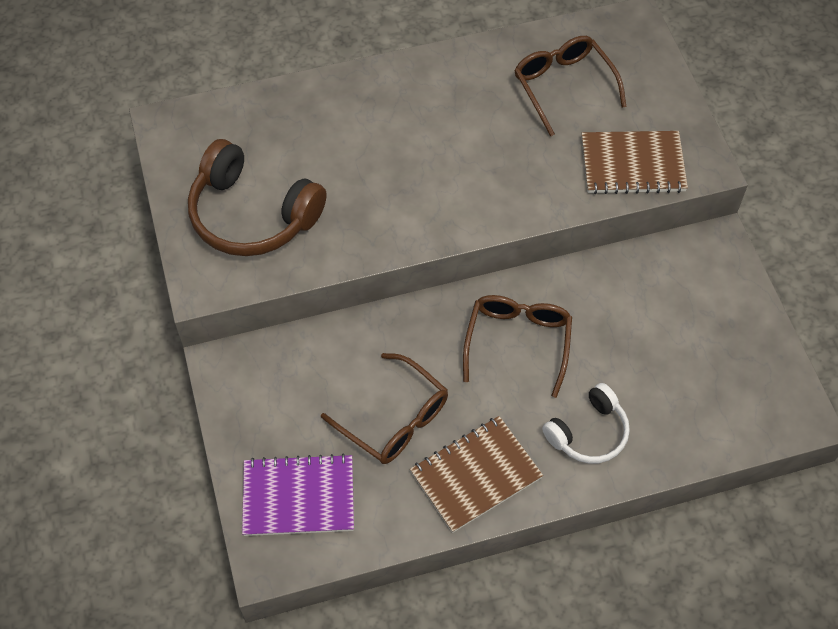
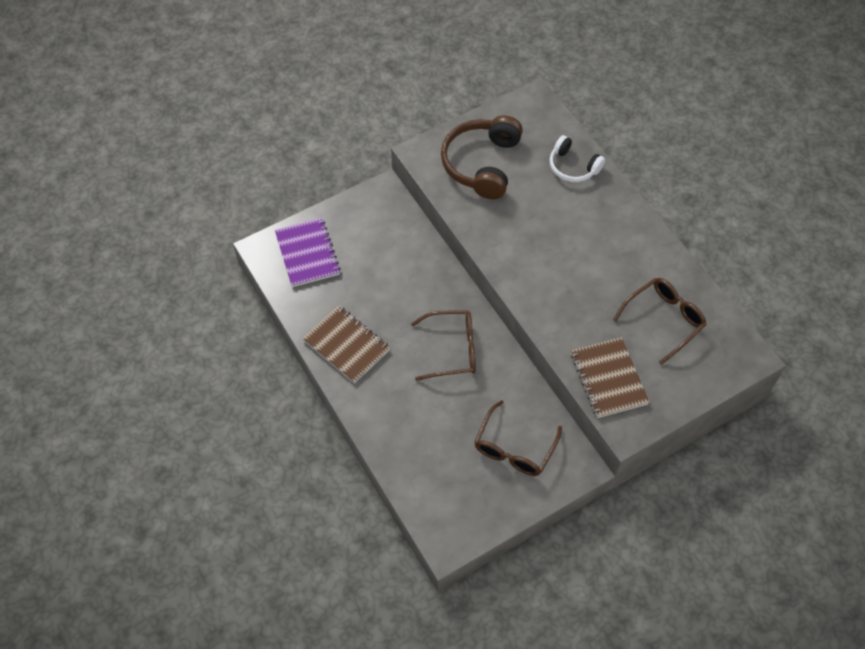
camera: 75 degrees right, 0 degrees up
(394, 419) = (373, 291): brown glasses -> brown glasses (514, 448)
(588, 433) = (395, 406): white headphones -> white headphones (573, 167)

